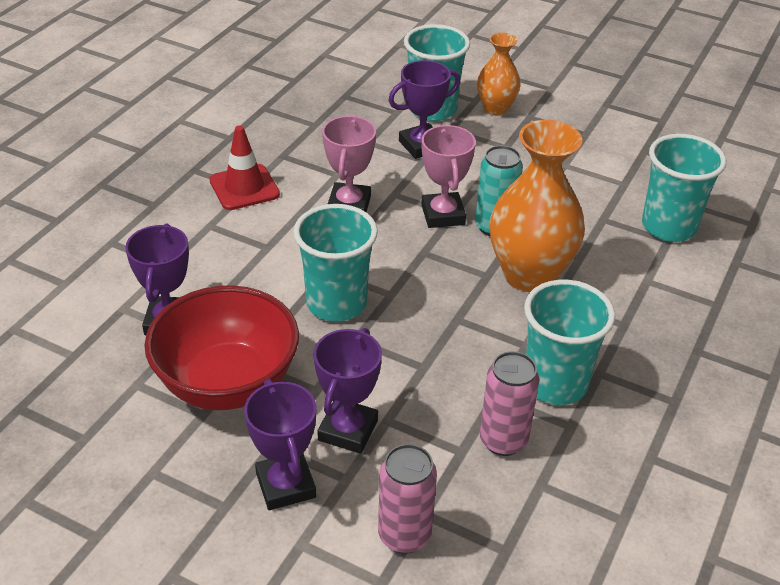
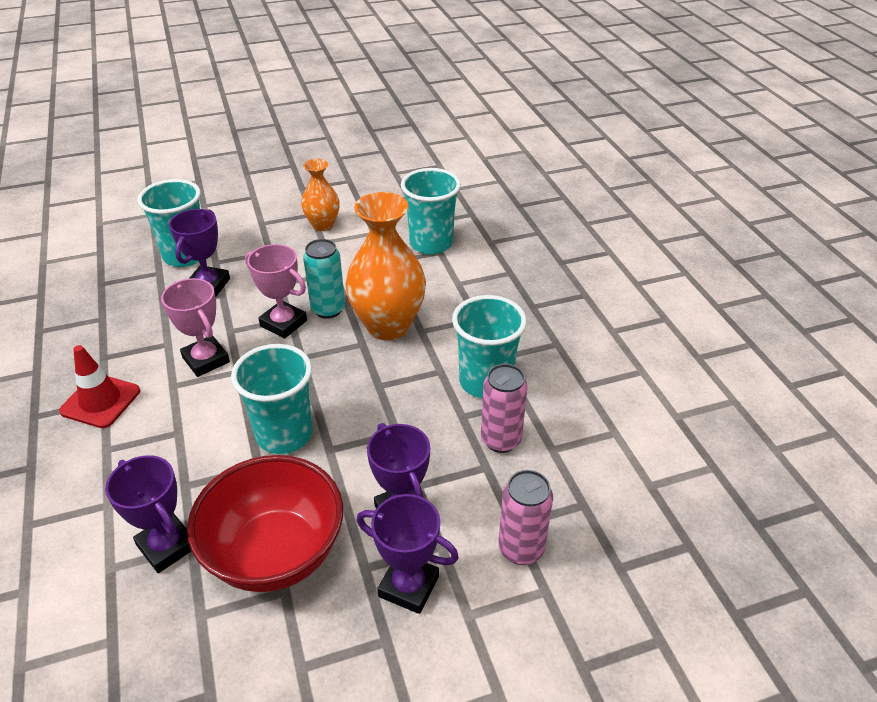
camera: 45 degrees left, 0 degrees up
(495, 109) = (231, 230): orange vase -> orange vase (323, 225)

